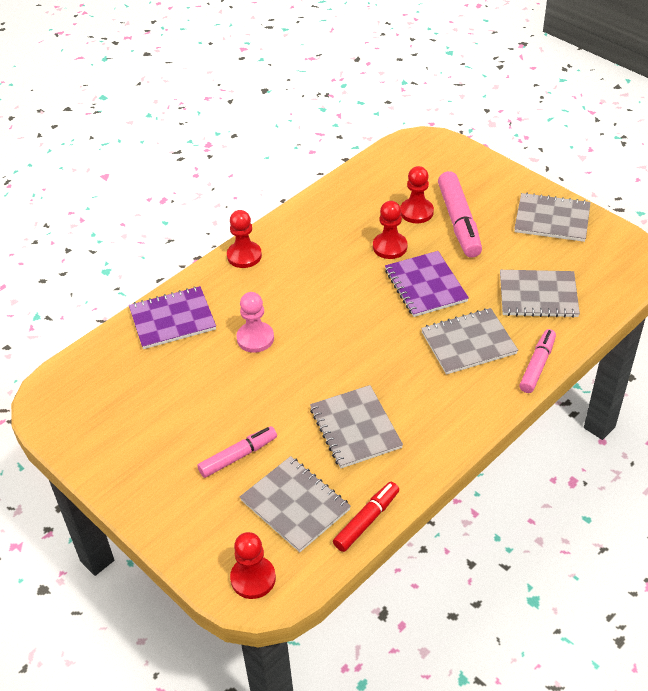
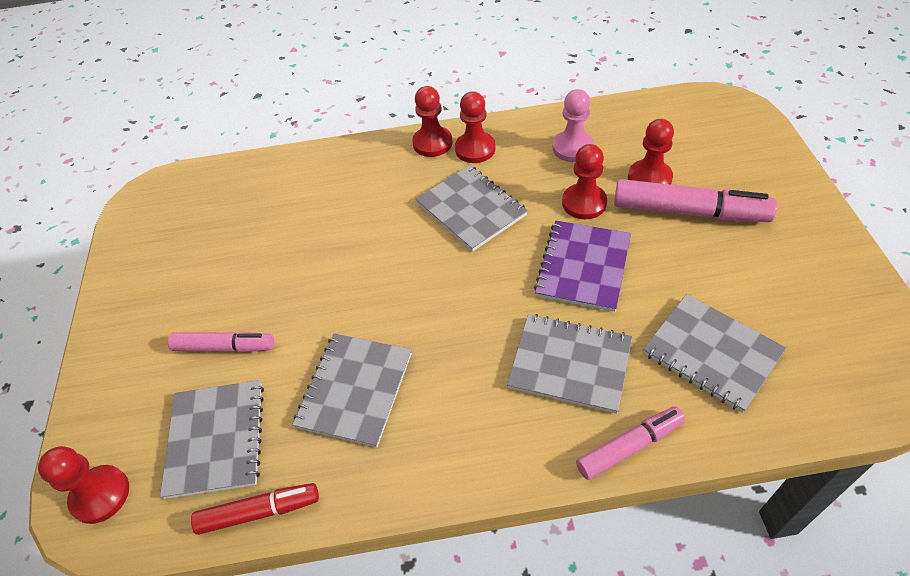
camera: 40 degrees right, 5 degrees up
(172, 319) = (312, 173): purple notebook -> none
(255, 338) = (360, 231): pink pawn -> pink pawn (573, 148)
(280, 246) = (475, 149): none -> red pawn
(459, 222) = (689, 212): pink marker -> pink marker turned 105 degrees counterclockwise
(552, 219) = (815, 264): grey notebook -> grey notebook (471, 209)

